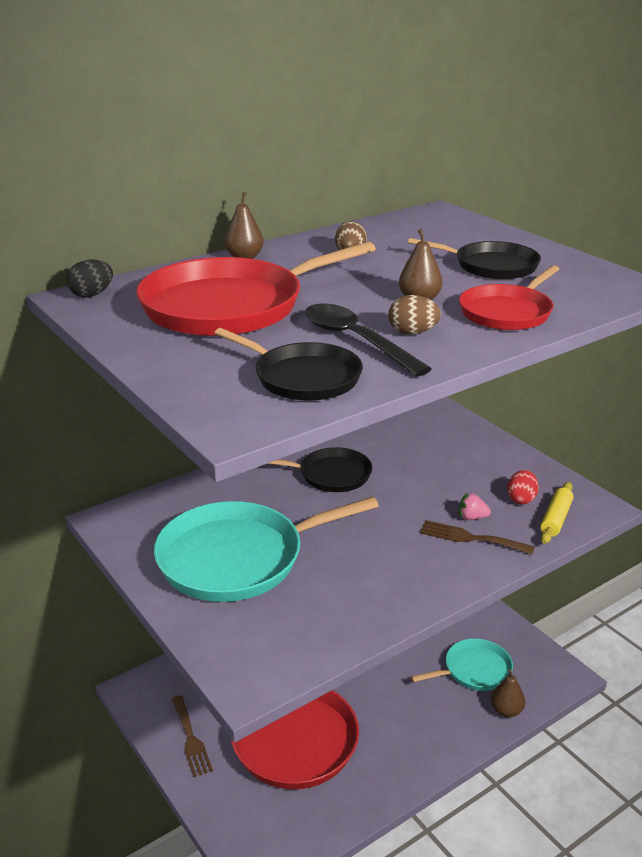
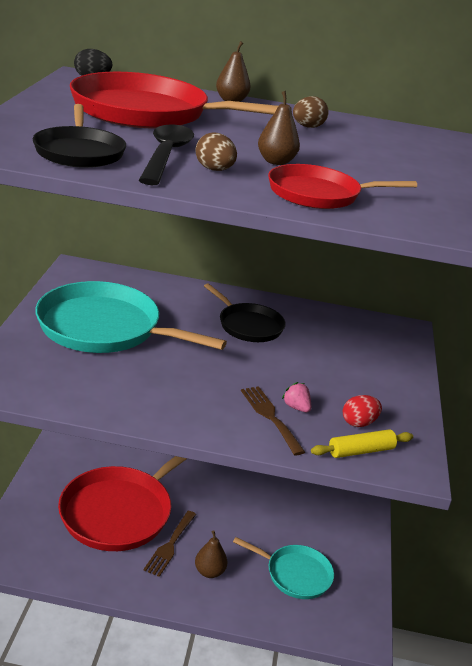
camera: 40 degrees right, 0 degrees up
(191, 739) = (63, 466): brown fork -> brown fork (170, 545)
(491, 266) = (395, 174): black pan -> none
(506, 710) = (278, 616): brown pear -> brown pear (209, 571)

